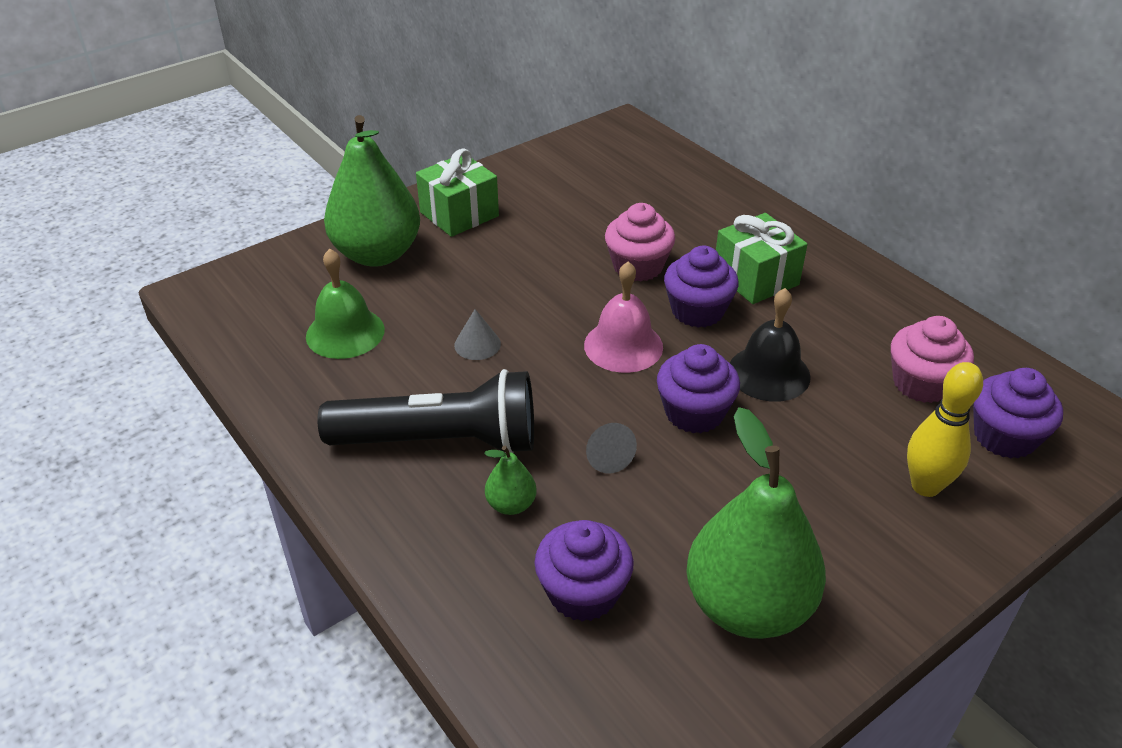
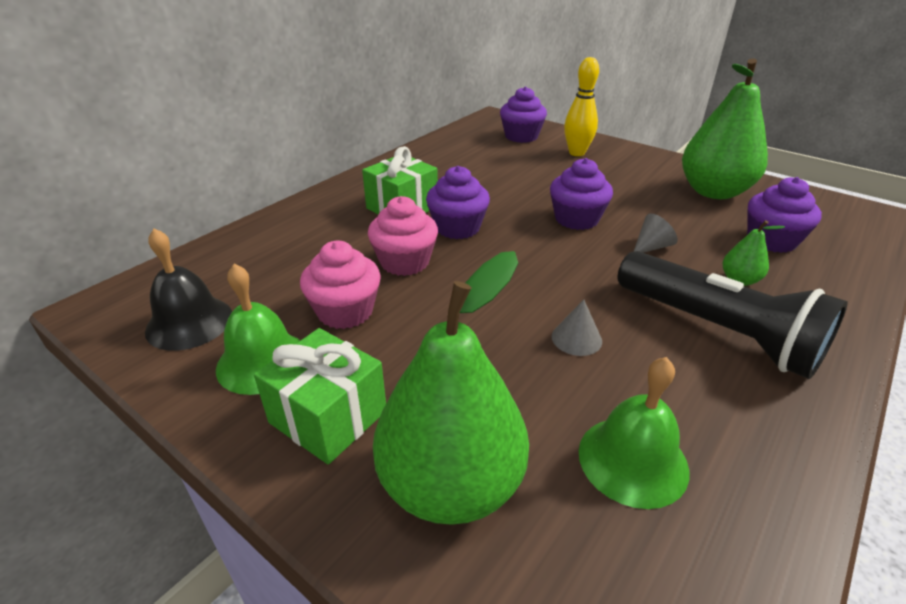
camera: 105 degrees left, 5 degrees down
(441, 441) = (717, 331): black flashlight -> black flashlight turned 150 degrees clockwise
(528, 190) = (262, 361): none -> green bell
(623, 346) = (523, 255): pink bell -> none
(769, 373) = (514, 197): black bell -> black bell (189, 322)
(921, 383) = (491, 154): pink cupcake -> pink cupcake (345, 311)

